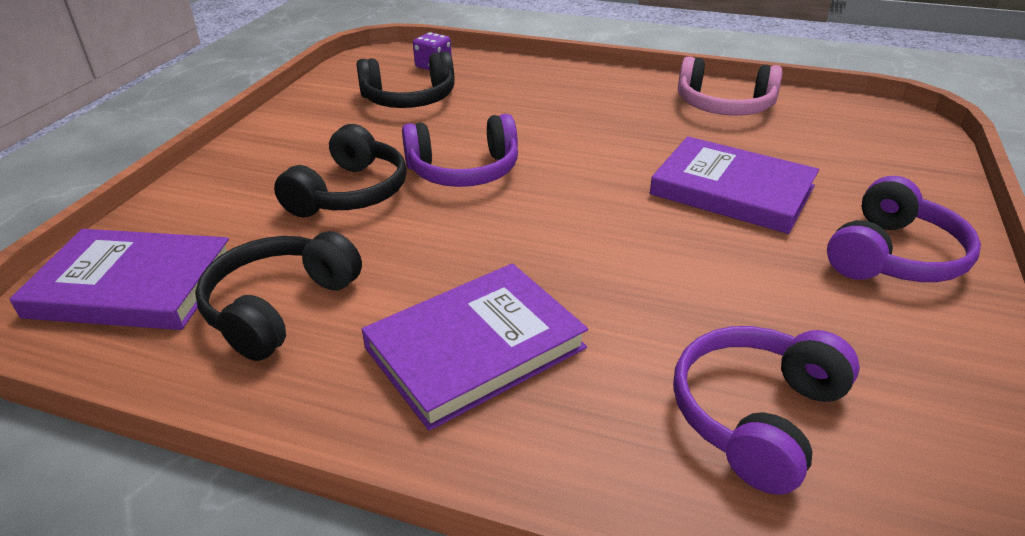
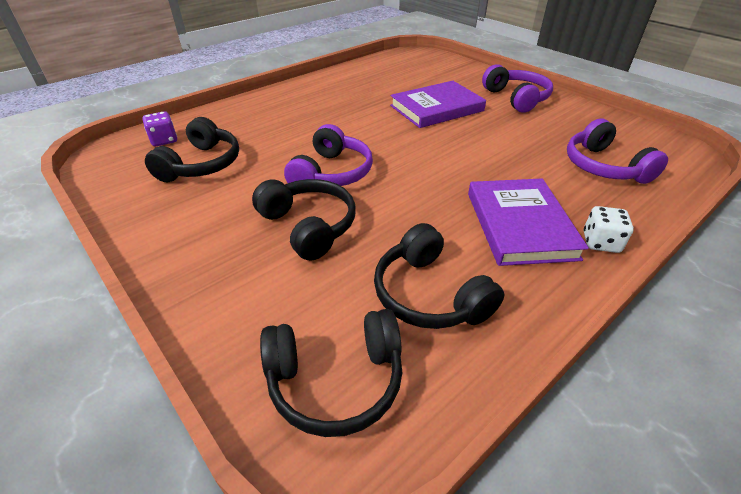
camera: 60 degrees left, 5 degrees up
(132, 285) = (336, 380): purple book -> black headphones
(494, 446) = (600, 242): none -> white dice
(724, 106) = (355, 79): pink headphones -> none

